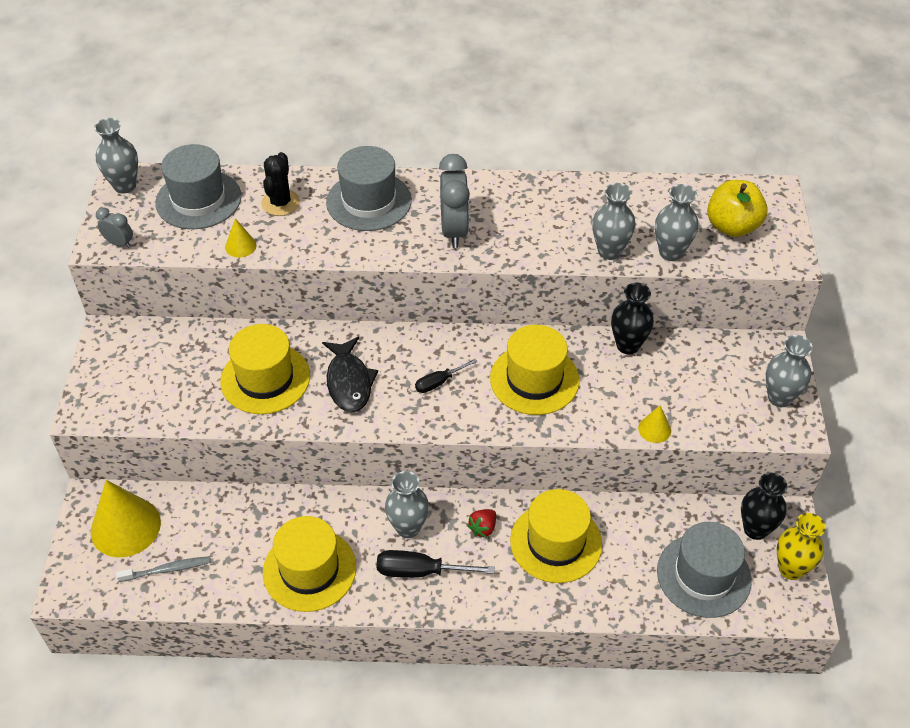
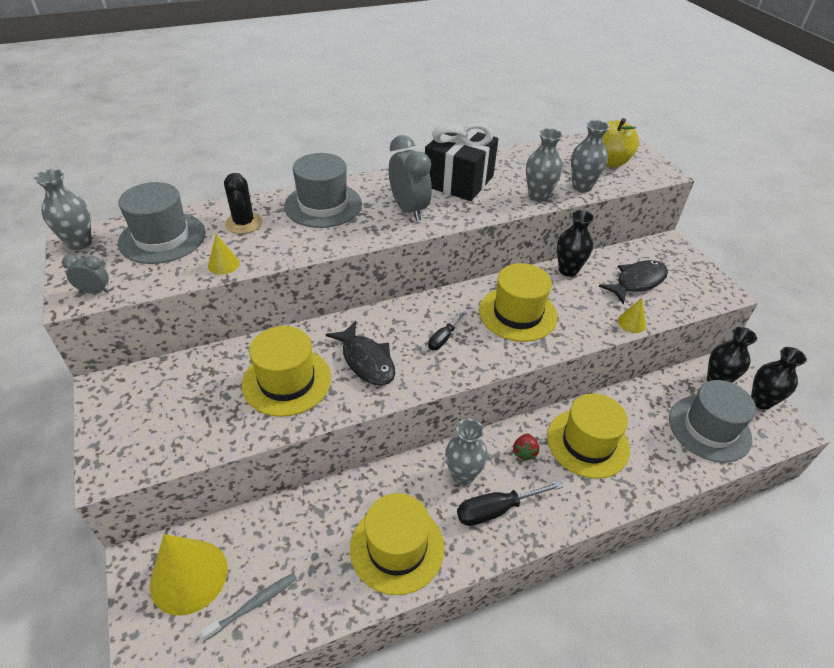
camera: 25 degrees left, 5 degrees down
(532, 208) = (458, 181): none -> black gift
(700, 384) = (637, 282): none -> black fish
(779, 398) = (696, 275): grey vase -> none
(791, 569) = (761, 401): yellow vase -> black vase

